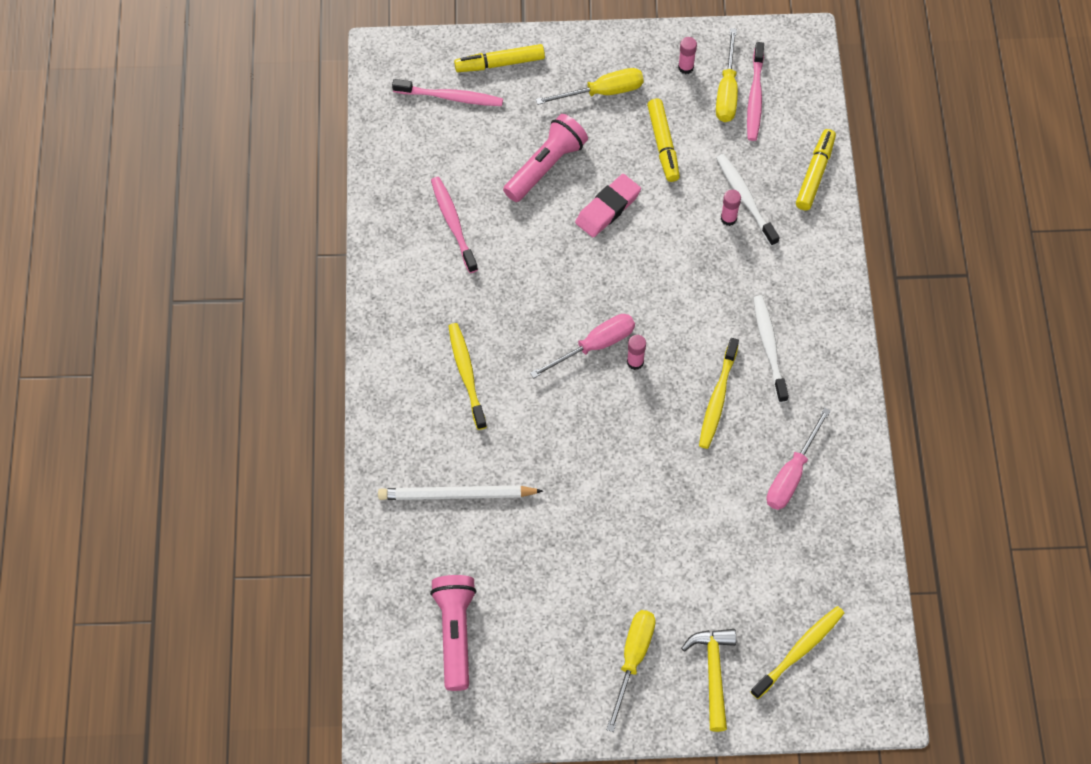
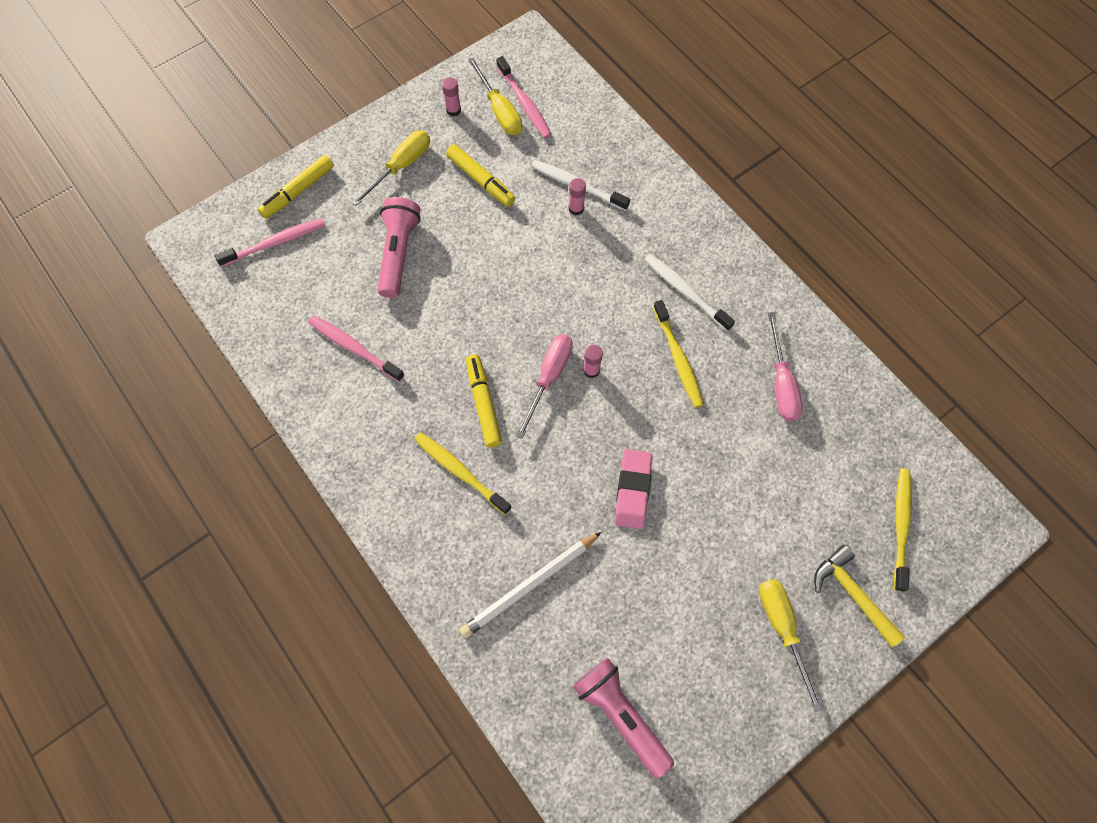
camera: 35 degrees left, 5 degrees up
(607, 208) = (475, 257): pink eraser -> pink eraser (632, 490)
(815, 174) = (615, 135): yellow marker -> yellow marker (484, 403)

